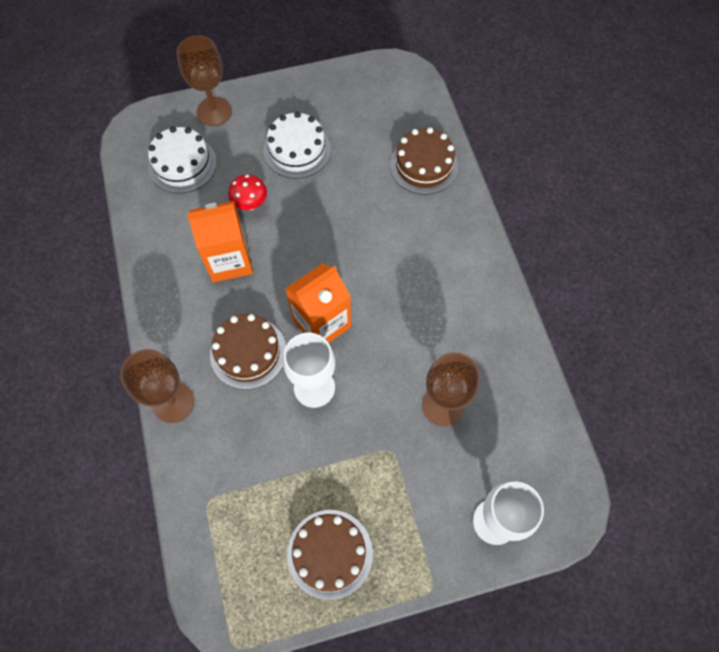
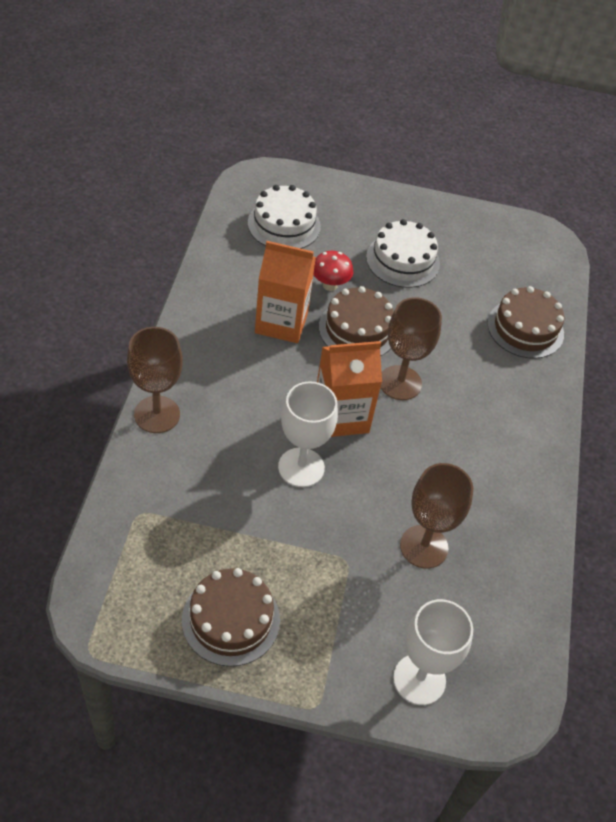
camera: 20 degrees right, 15 degrees down
(214, 111) = (340, 195): brown goblet -> brown goblet (400, 383)
(248, 352) = (253, 407): brown cake -> brown cake (357, 329)

